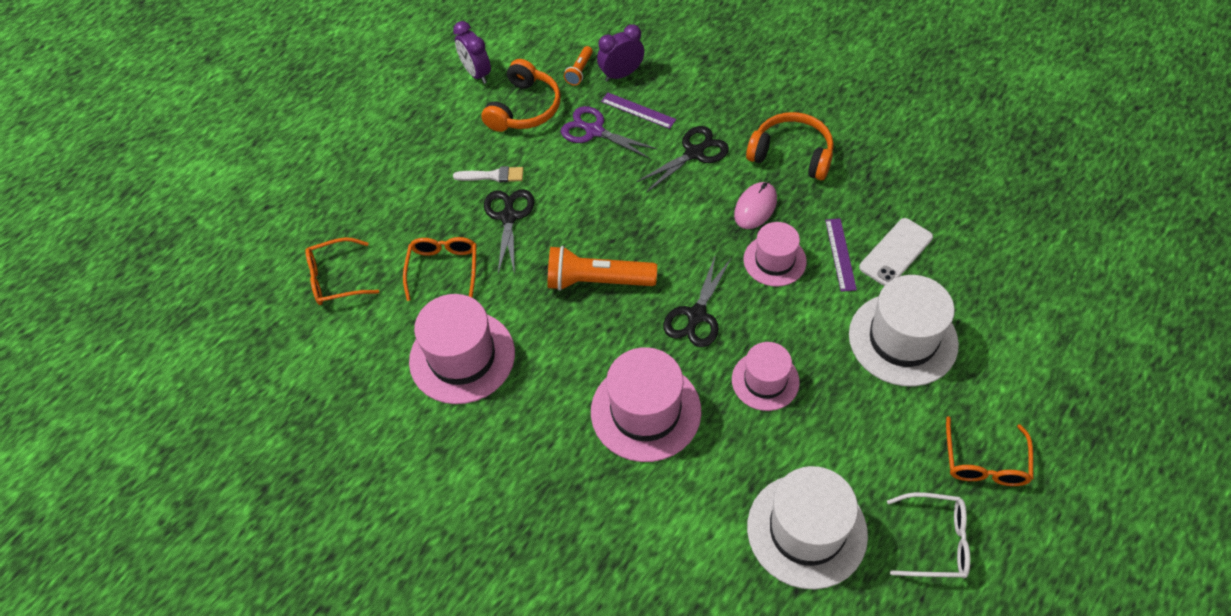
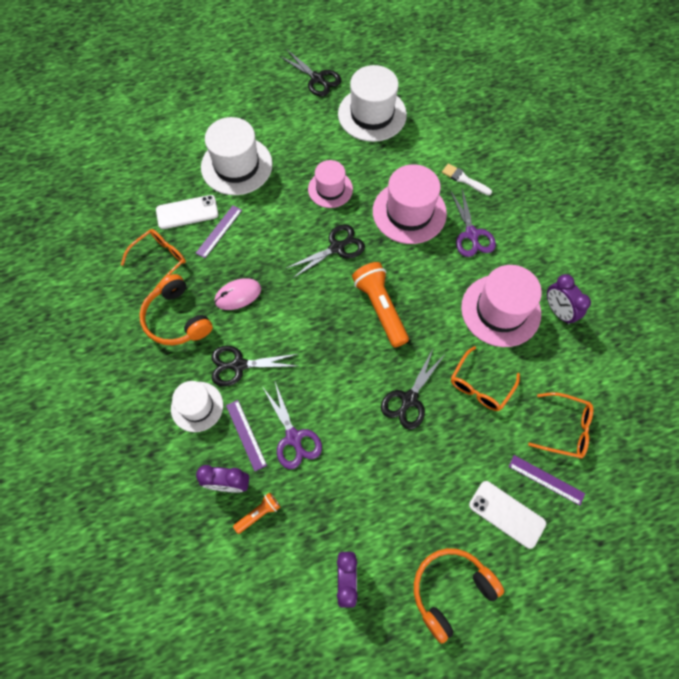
camera: 150 degrees left, 10 degrees up
(337, 226) = (546, 480): none -> purple ruler
(363, 182) = (507, 514): none -> white phone
(393, 395) = (558, 311): none -> purple clock
(493, 176) = (398, 447): white brush -> white brush (464, 179)
(524, 108) = (331, 503): orange headphones -> orange headphones (450, 590)
(549, 429) = (471, 234): none -> purple scissors
(597, 281) = (380, 308): orange flashlight -> orange flashlight turned 150 degrees counterclockwise
(700, 105) = (197, 406): none -> white hat
(774, 260) = (260, 252): pink hat -> none
(935, 541) = (317, 79): white glasses -> black scissors
(985, 462) = (260, 93): orange glasses -> orange glasses (160, 260)

